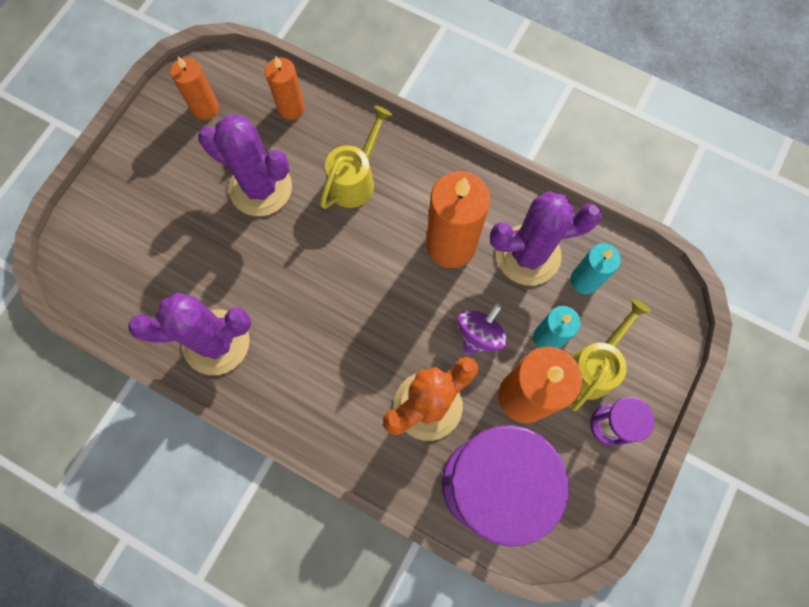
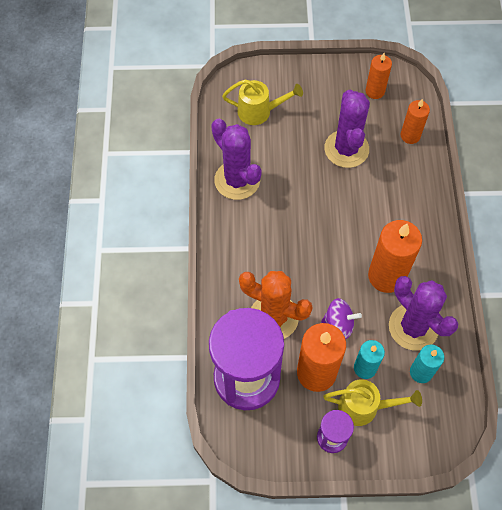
camera: 60 degrees right, 10 degrees down
(355, 179) = (390, 197): yellow watering can -> yellow watering can (259, 112)

